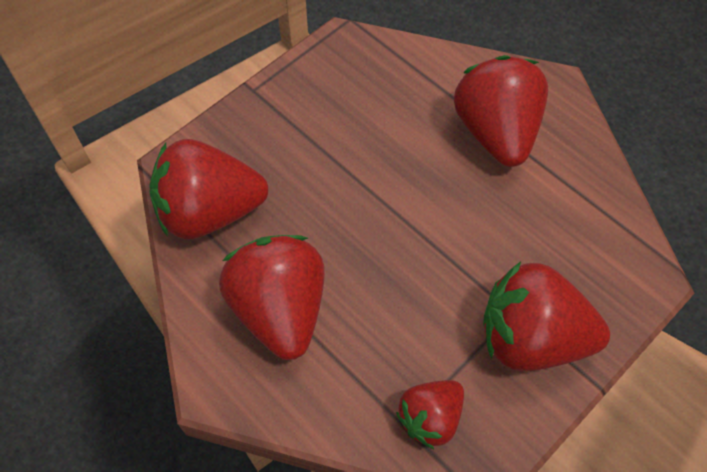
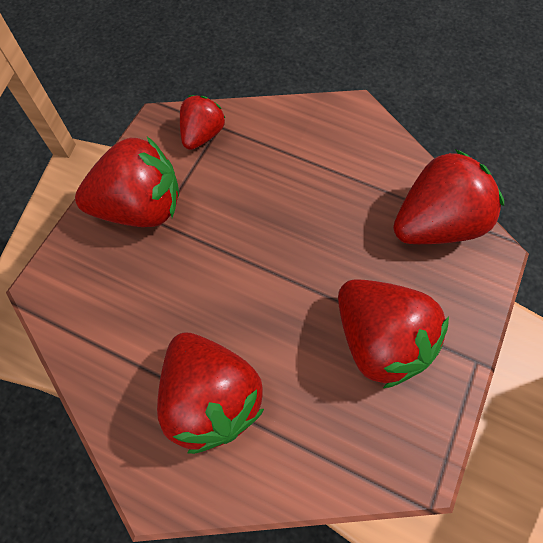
camera: 160 degrees right, 5 degrees up
(280, 309) = (337, 169): red strawberry -> red strawberry (379, 340)

